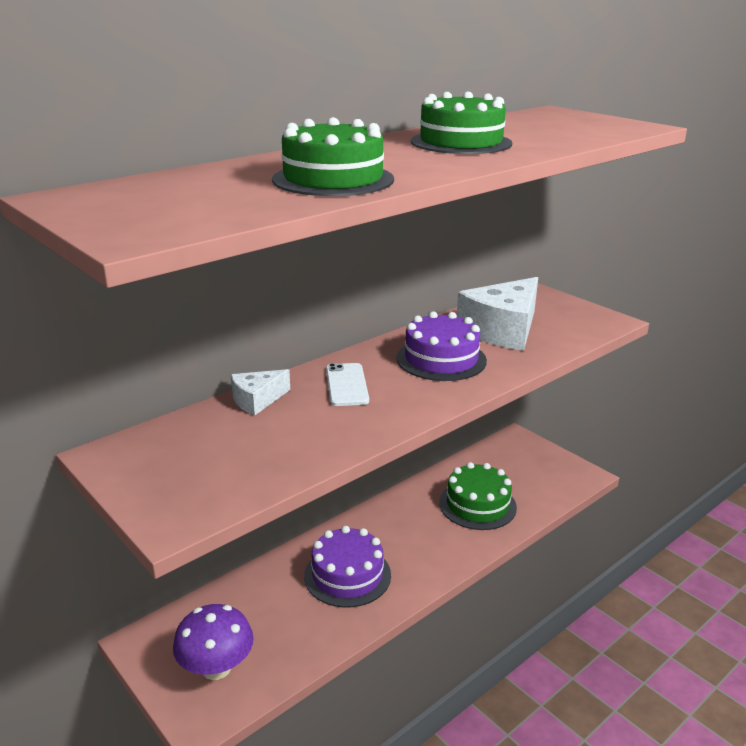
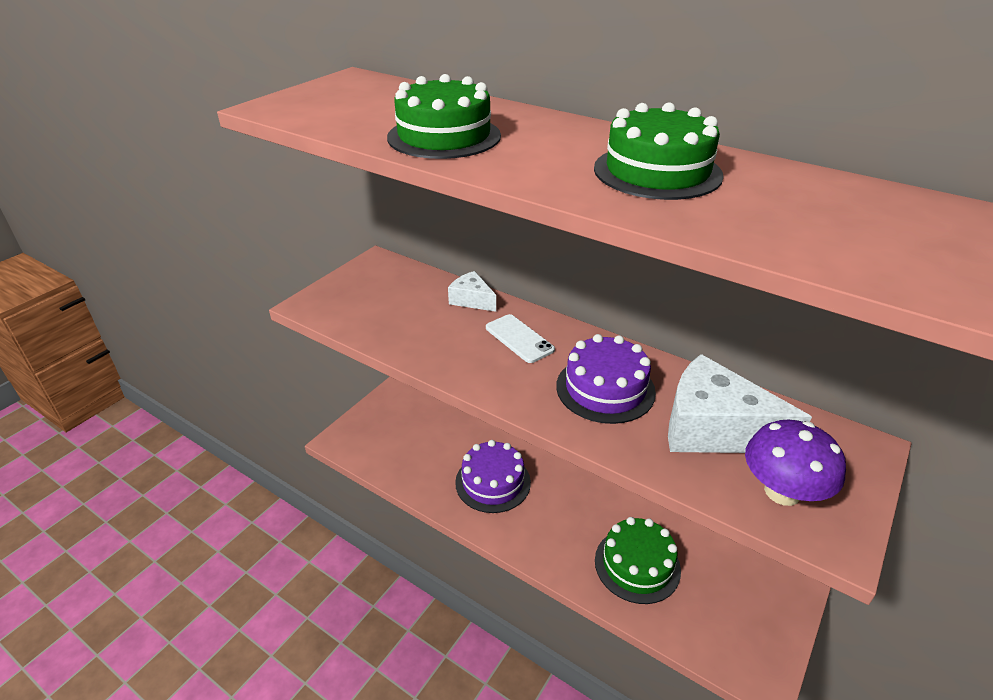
camera: 75 degrees right, 10 degrees up
(216, 668) = (380, 434): purple mushroom -> purple mushroom (782, 491)
(347, 385) = (519, 339): white phone -> white phone turned 75 degrees clockwise

